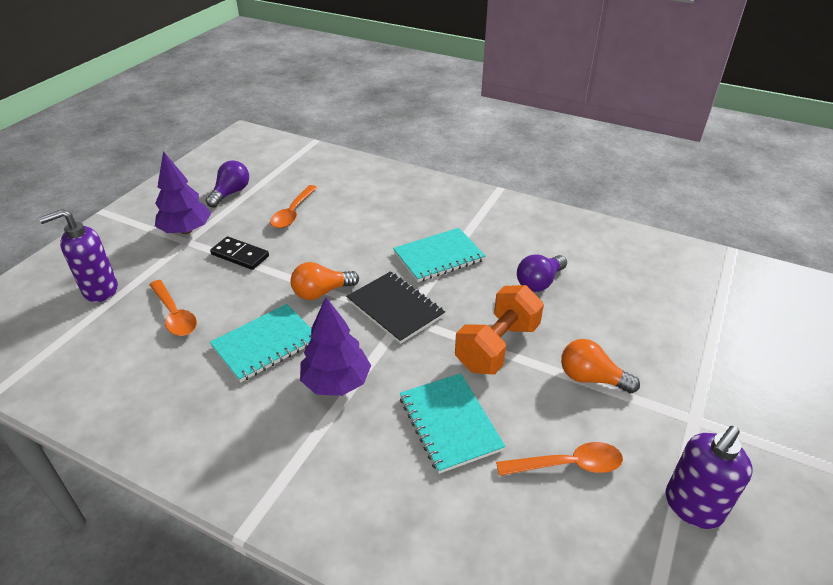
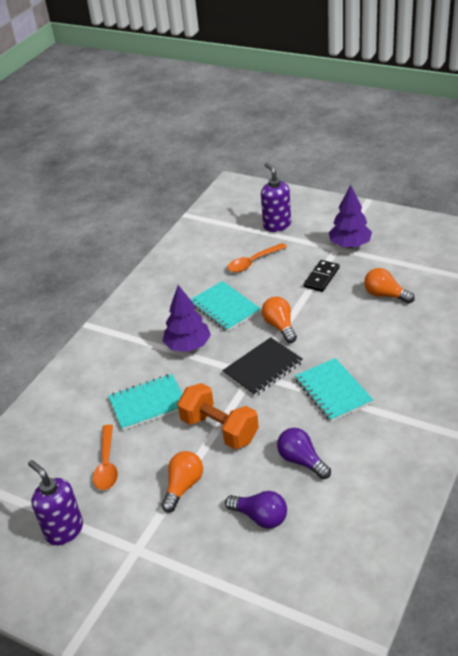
camera: 95 degrees right, 0 degrees up
(231, 193) = (408, 255): purple light bulb -> purple light bulb (260, 517)
(293, 212) = (385, 295): orange spoon -> orange light bulb

